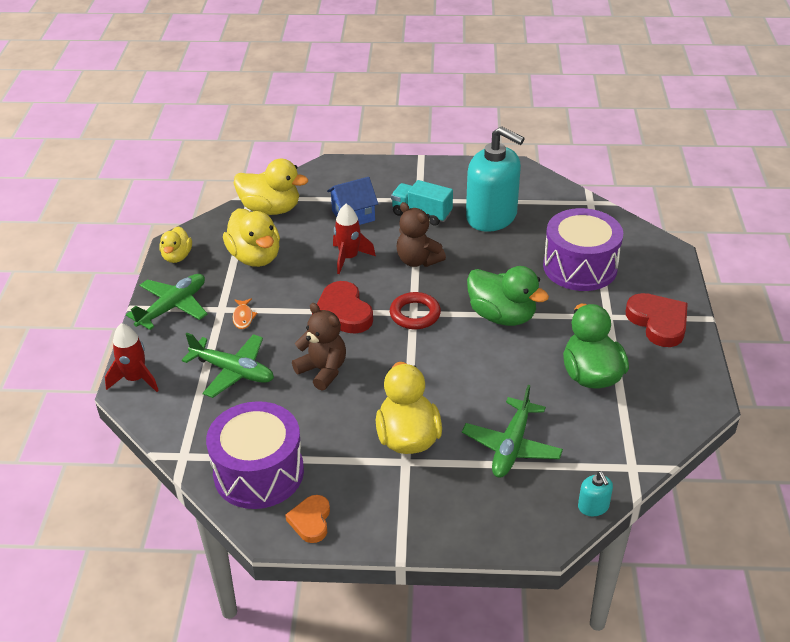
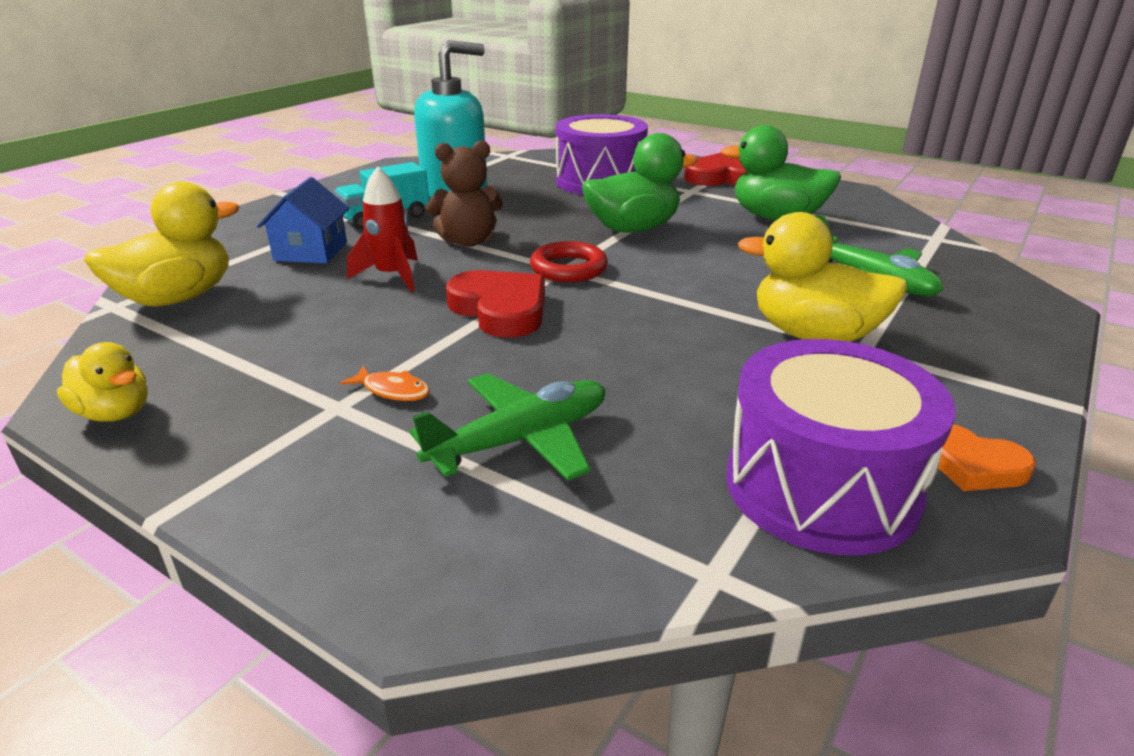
camera: 60 degrees left, 10 degrees down
(135, 379) = (399, 579): red rocket -> none
(173, 307) = (247, 459): green plane -> none
(255, 257) = (263, 340): yellow duck -> none
(323, 370) = (611, 357): brown teddy bear -> none
(343, 312) = (500, 309): red heart -> red heart turned 135 degrees counterclockwise
(593, 506) = (995, 269): turquoise soap dispenser -> none

